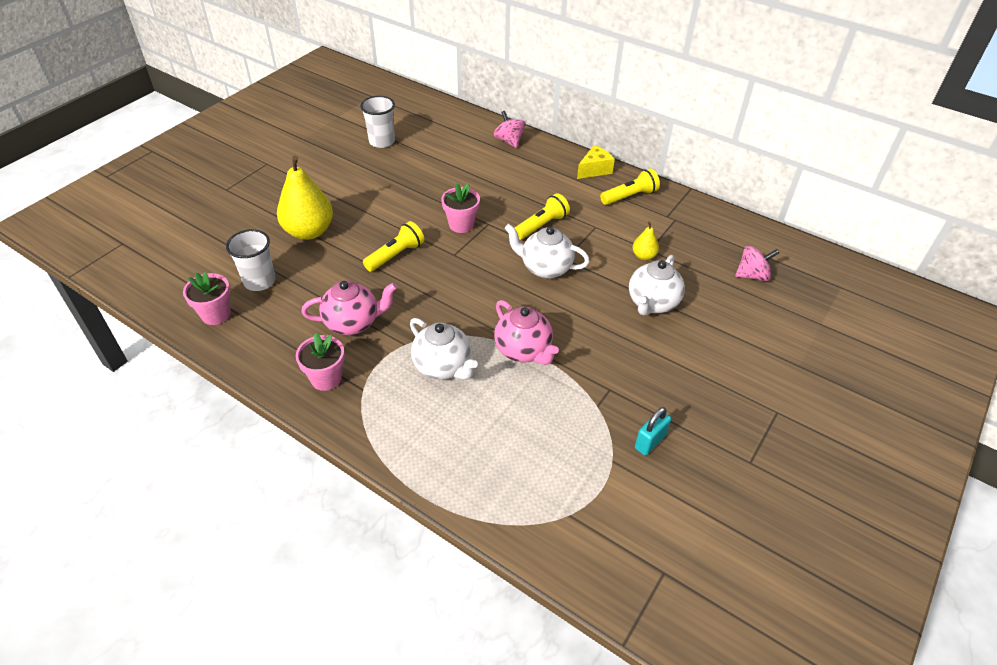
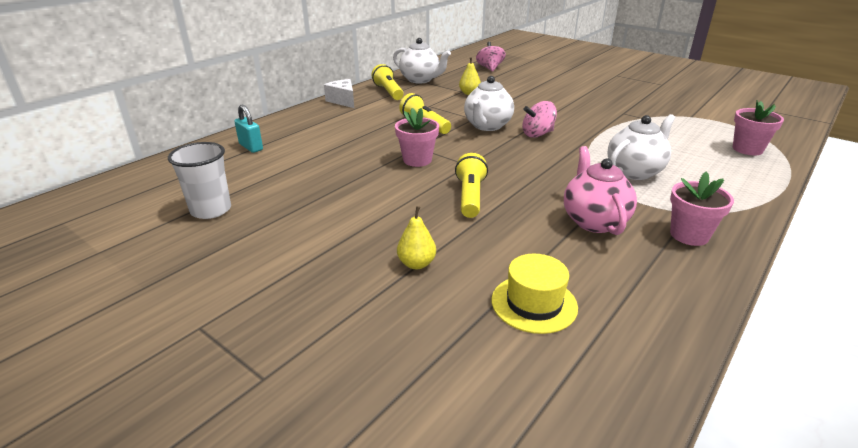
camera: 85 degrees left, 15 degrees down
(216, 314) = (620, 344): pink flower pot -> pink flower pot (747, 149)
(259, 281) = (534, 303): white cup -> yellow hat
(309, 231) = (416, 264): yellow pear -> yellow pear, size x0.47
(395, 255) = (470, 196): yellow flashlight -> yellow flashlight turned 45 degrees clockwise
(509, 141) = (268, 133): pink spinning top -> pink spinning top (537, 134)
(523, 351) = (597, 138): pink teapot -> none
(594, 170) = (343, 101): yellow cheese -> white cheese
(650, 442) = (665, 105): turquoise padlock -> turquoise padlock (251, 147)
(652, 303) = (525, 95): white teapot -> white teapot (420, 80)

